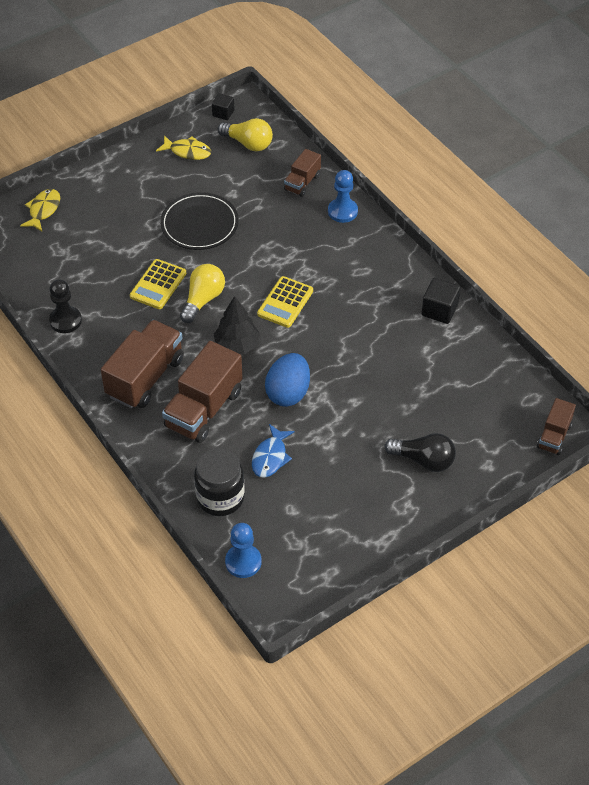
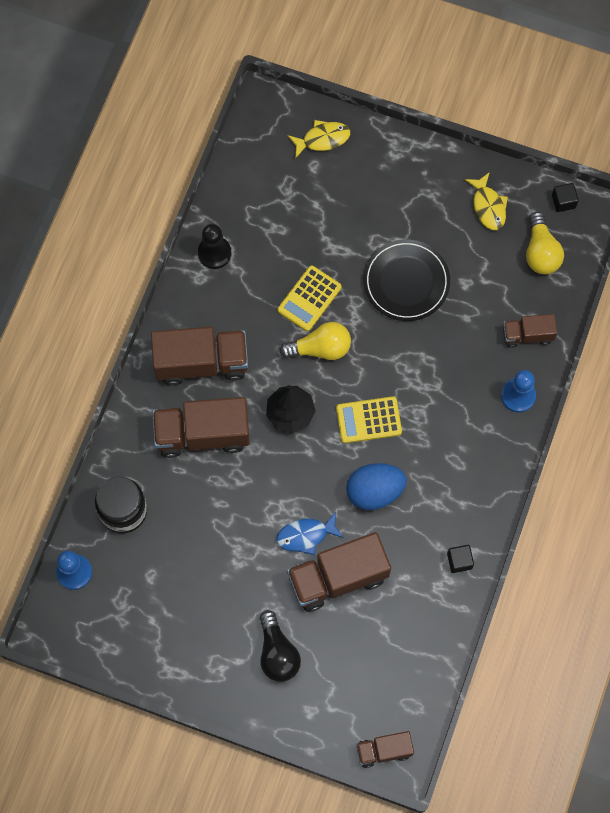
camera: 55 degrees right, 20 degrees up
(158, 285) = (309, 299): yellow calculator -> yellow calculator turned 45 degrees counterclockwise
(270, 457) = (191, 523): blue fish -> blue fish (306, 535)
(288, 393) = (269, 491): blue egg -> blue egg (374, 491)
(393, 388) = (338, 578): none -> brown truck
(439, 310) = (459, 561): black cube -> black cube, size x0.66

